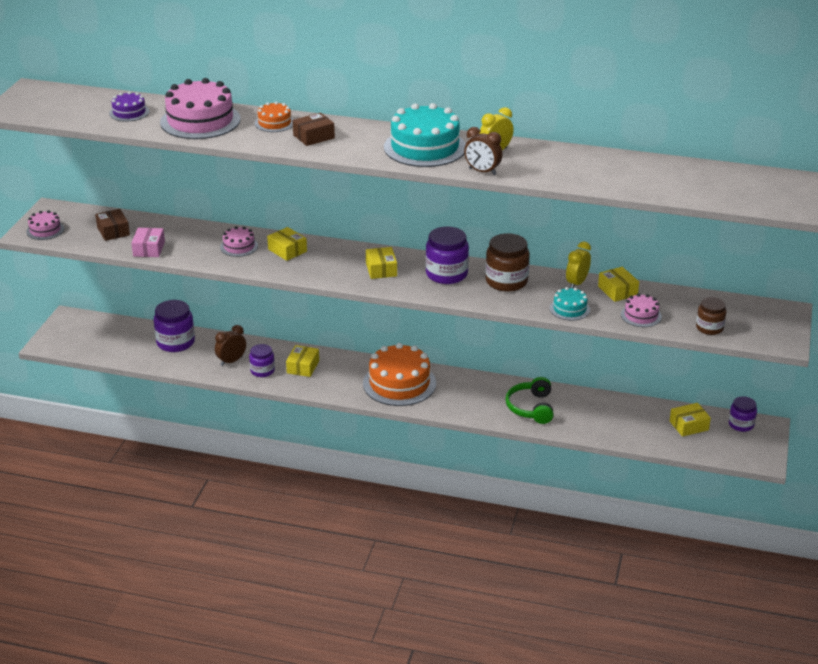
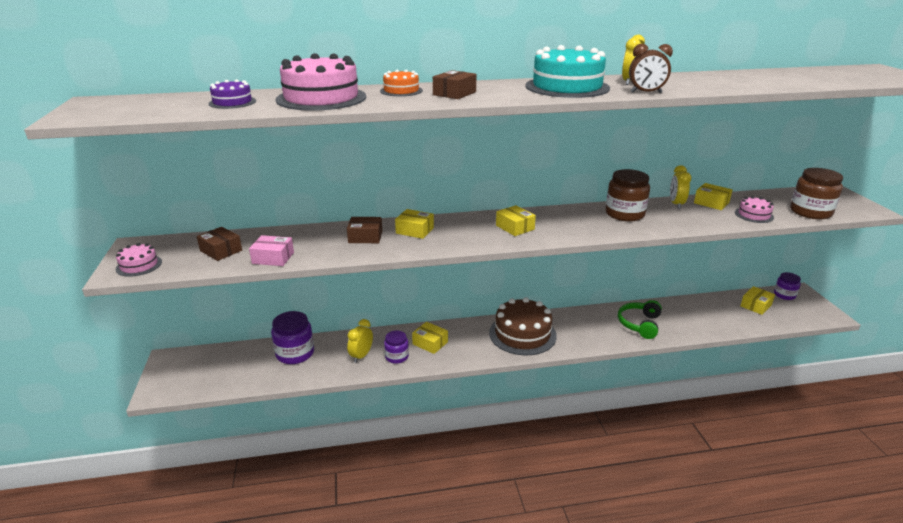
camera: 25 degrees left, 5 degrees down
(149, 249) = (273, 258): pink box -> pink box turned 60 degrees counterclockwise
(231, 361) = (361, 356): brown clock -> yellow clock
(239, 246) = (365, 237): pink cake -> brown box
(303, 367) = (430, 343): yellow box -> yellow box turned 45 degrees counterclockwise
(399, 383) = (522, 334): orange cake -> brown cake
(446, 274) = (572, 219): purple jar -> none
(531, 408) = (639, 324): green headphones -> green headphones turned 45 degrees clockwise
(569, 309) = (699, 222): turquoise cake -> none
(709, 328) = (810, 212): brown jar -> brown jar, size x1.62

